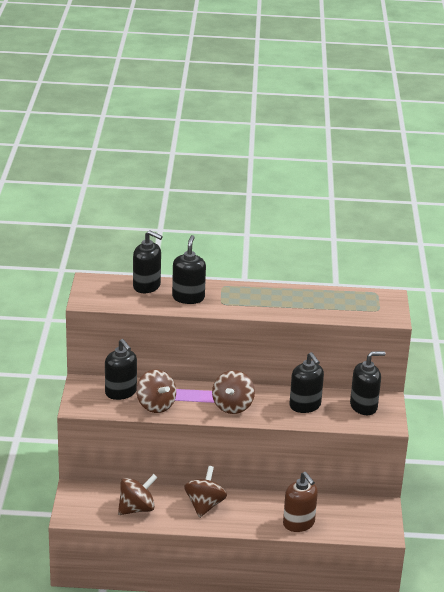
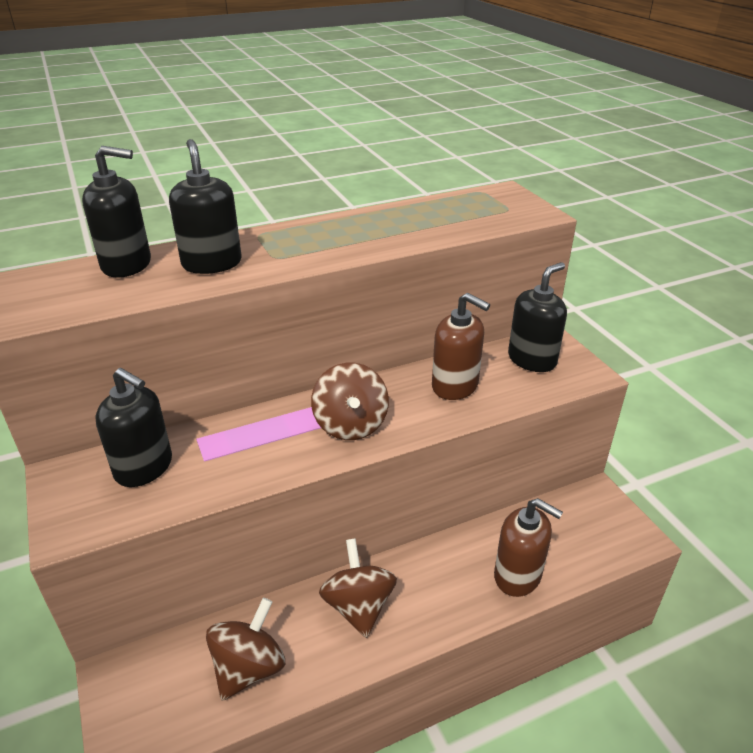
camera: 25 degrees left, 5 degrees up
(155, 405) = (220, 470): brown spinning top -> none
(305, 405) = (455, 386): black soap dispenser -> brown soap dispenser

